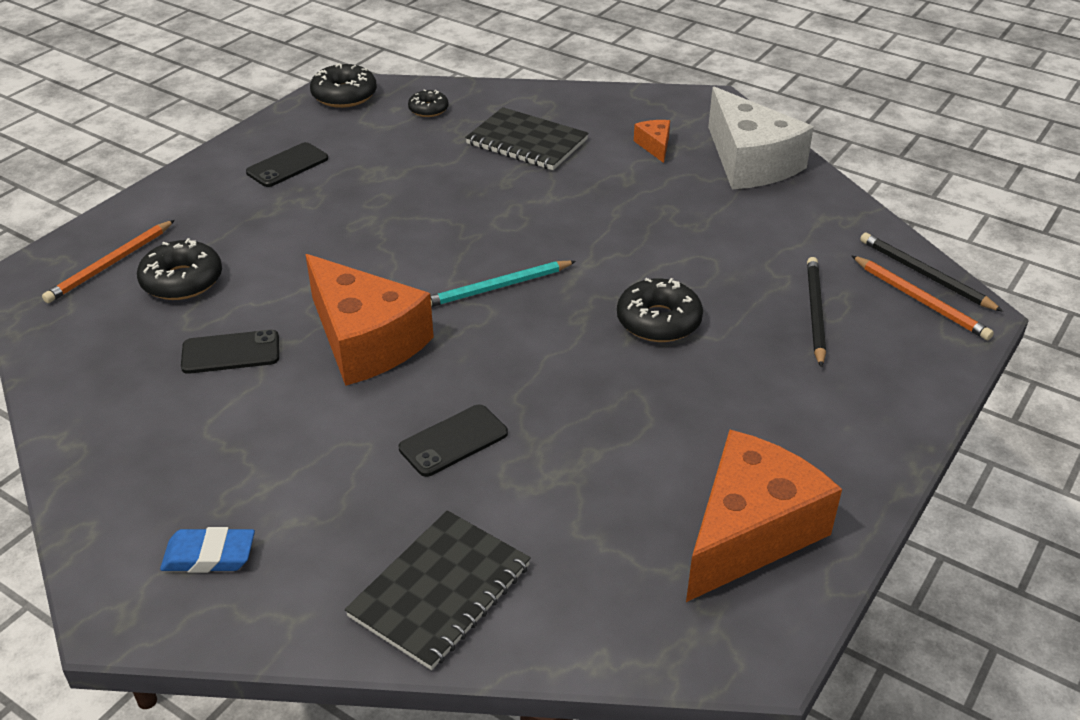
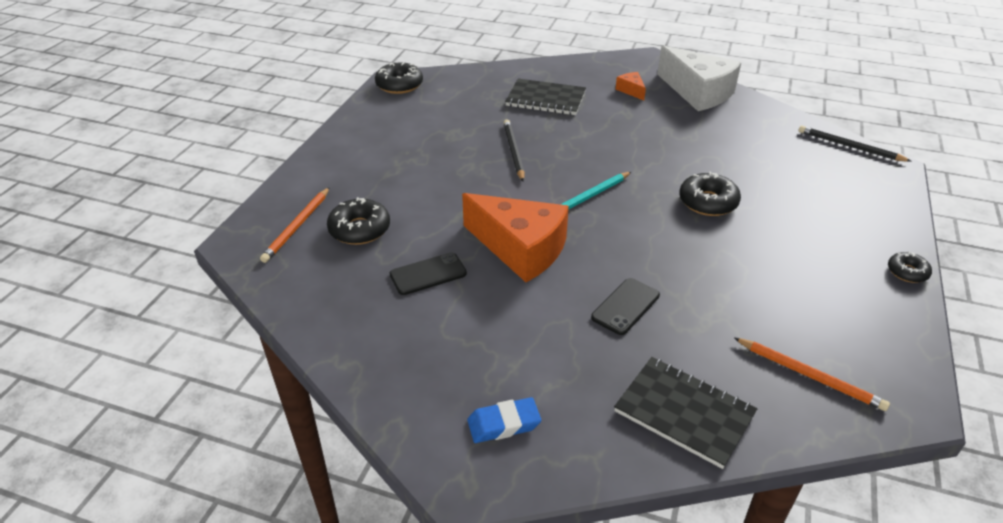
camera: 15 degrees left, 0 degrees up
(287, 165) = (388, 137): black phone -> none
(428, 109) = (465, 87): black donut -> black donut (907, 272)
(440, 591) = (684, 413): black notebook -> black notebook turned 75 degrees counterclockwise
(750, 532) = (856, 329): orange cheese -> none
(815, 313) = (800, 180): black pencil -> black pencil (513, 151)
(920, 300) = (857, 162): orange pencil -> orange pencil (810, 375)

